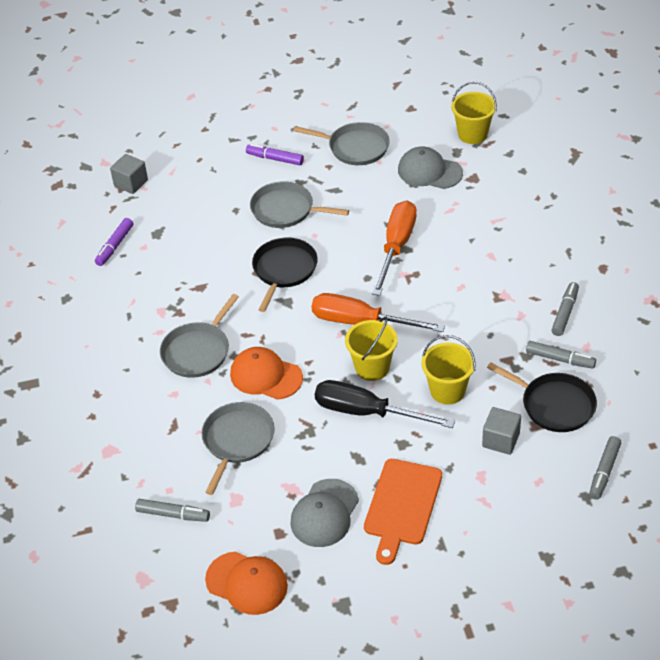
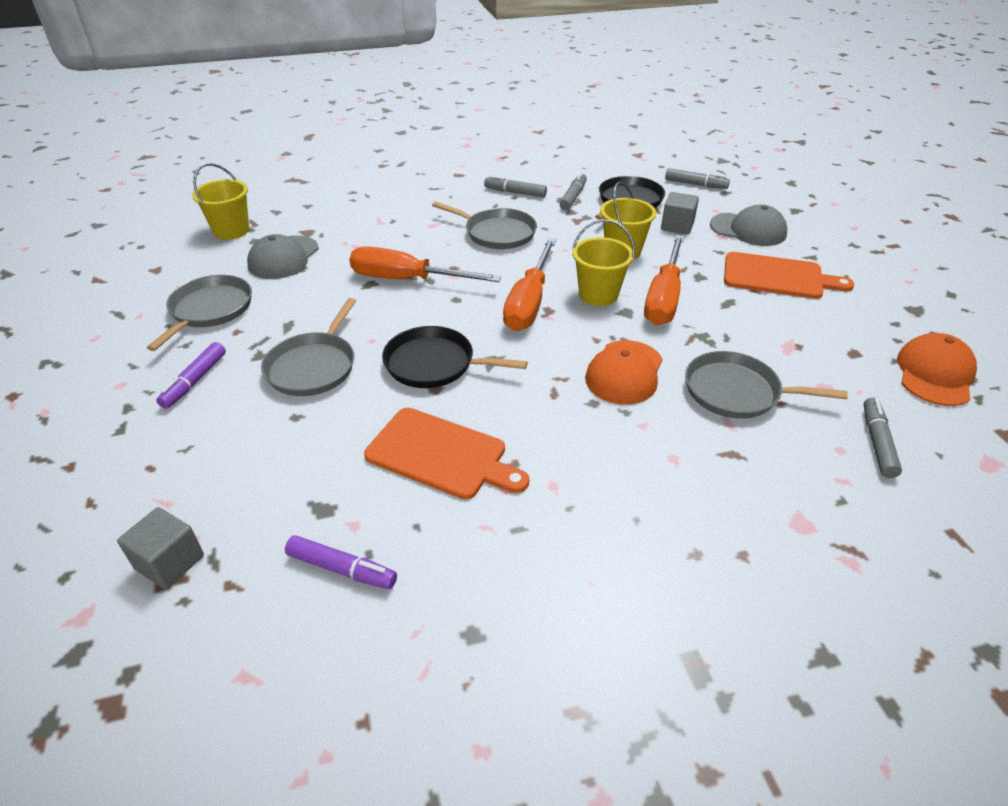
camera: 95 degrees left, 5 degrees down
(193, 279) = (441, 455): none -> orange cutting board
(198, 351) = (589, 438): grey pan -> grey pan (497, 233)
(324, 513) = (811, 323): grey cap -> grey cap (748, 230)
(367, 412) = (664, 298): black screwdriver -> orange screwdriver

